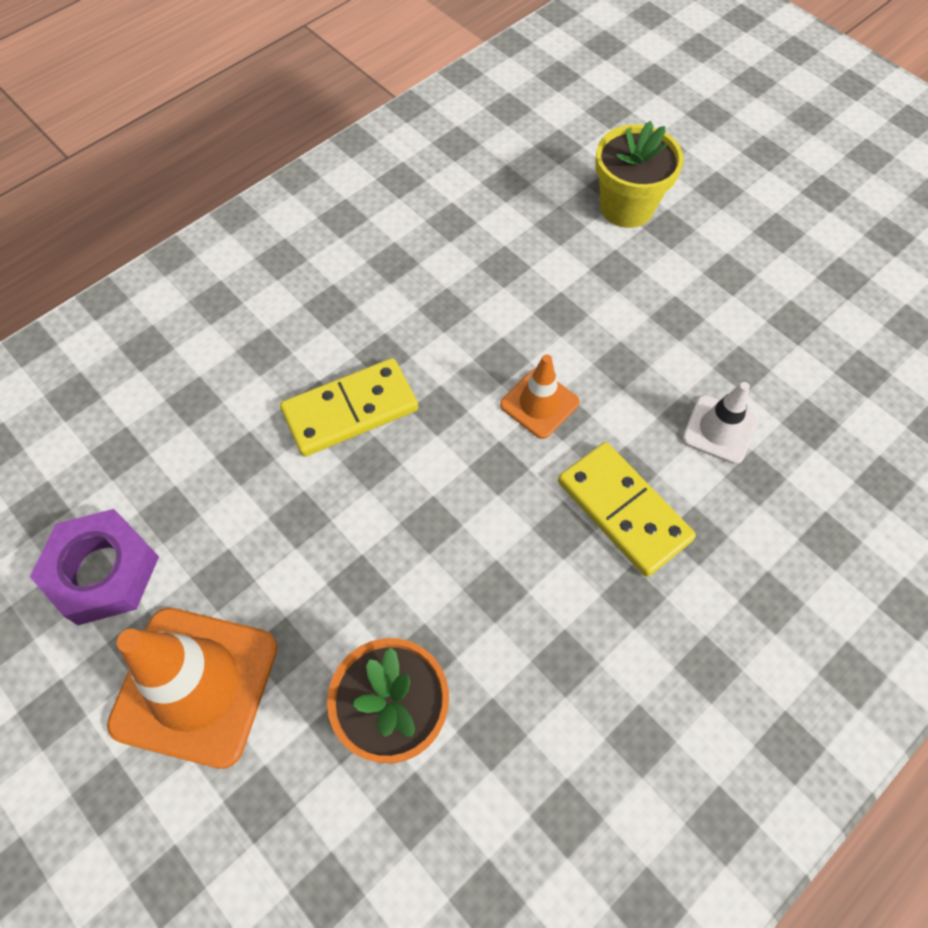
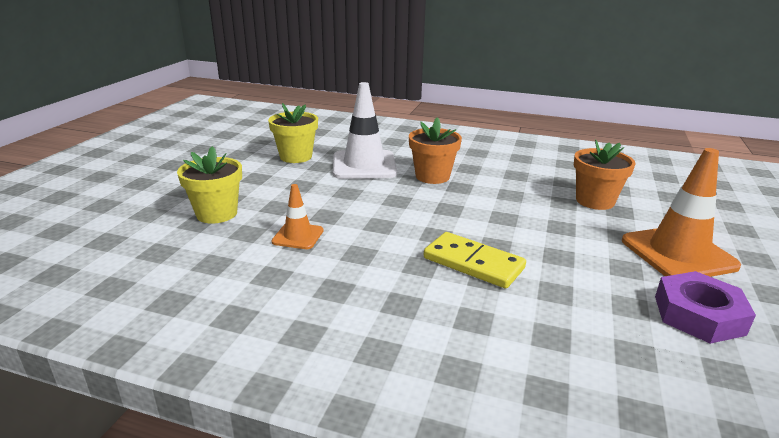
camera: 120 degrees left, 35 degrees down
(539, 403) = (397, 207): orange traffic cone -> orange traffic cone (298, 236)
(624, 510) = (432, 176): yellow domino -> orange flower pot
(719, 429) = (364, 165): white traffic cone -> white traffic cone, size x1.90
(800, 347) = (296, 157): none -> yellow flower pot

